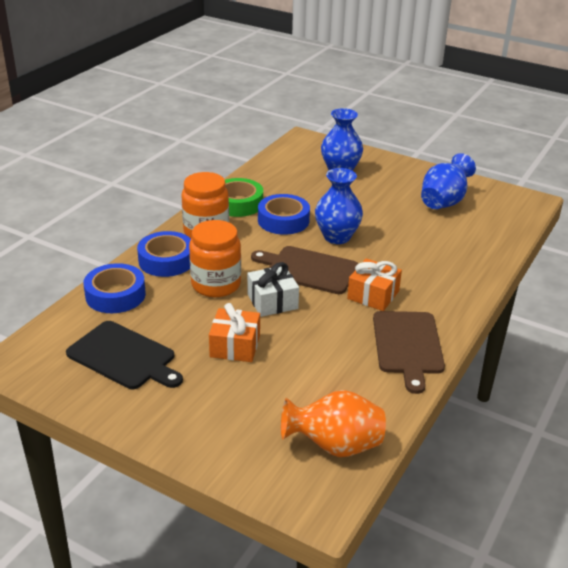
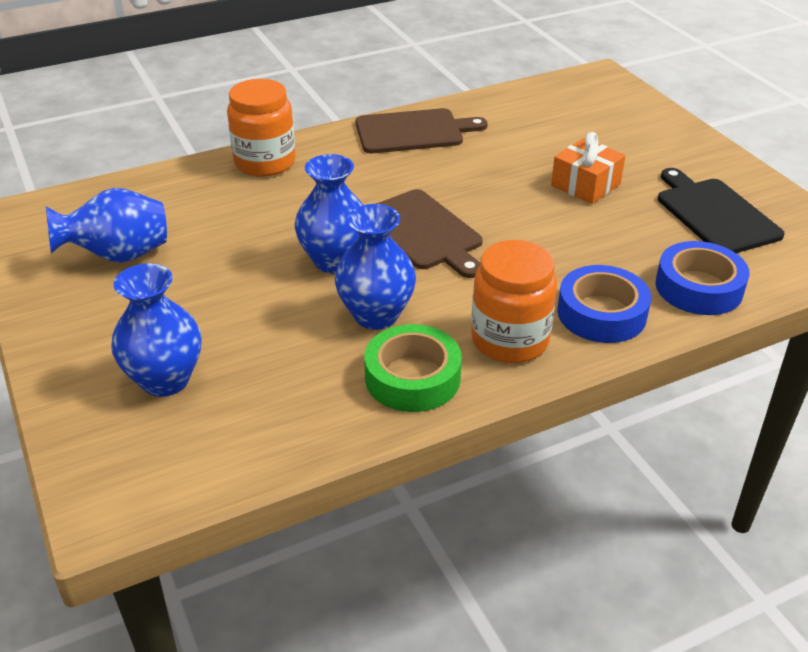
camera: 145 degrees left, 5 degrees up
(216, 284) = (556, 255): orange jar -> orange jar (265, 162)
(272, 301) = (505, 212): white gift -> none
(283, 220) = (376, 315): blue tape -> blue vase
(334, 446) = (559, 96): orange vase -> none
(373, 295) = (385, 181): orange gift -> none
(408, 345) = (413, 131): brown cutting board -> brown cutting board turned 45 degrees clockwise

